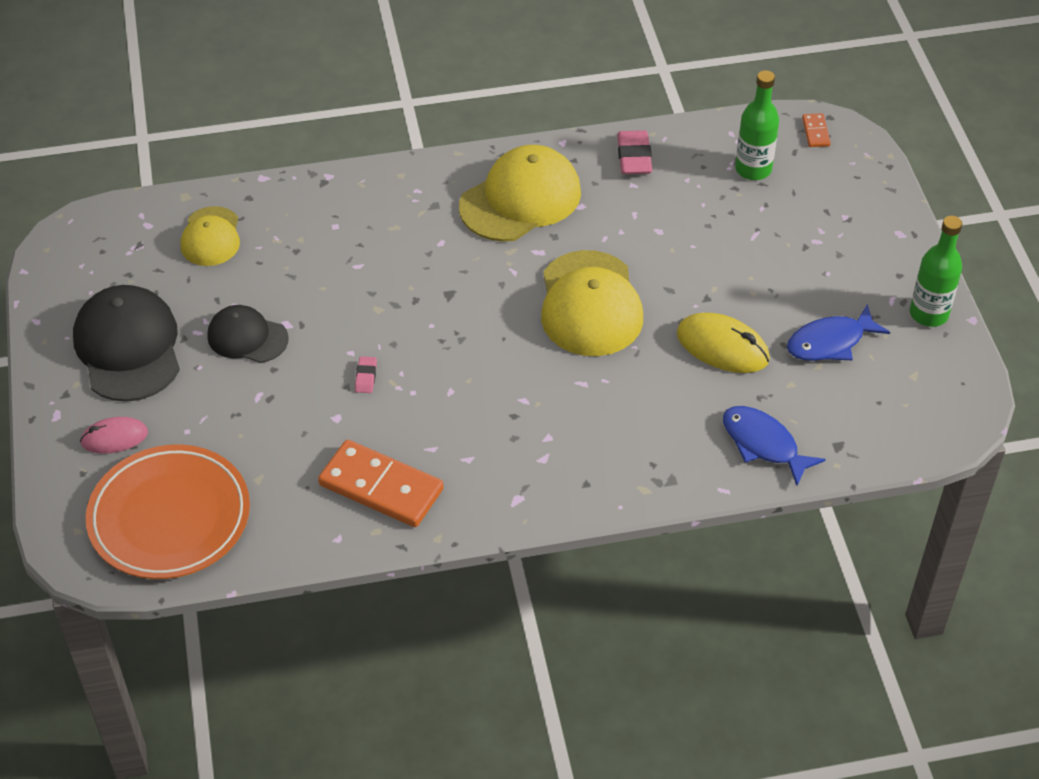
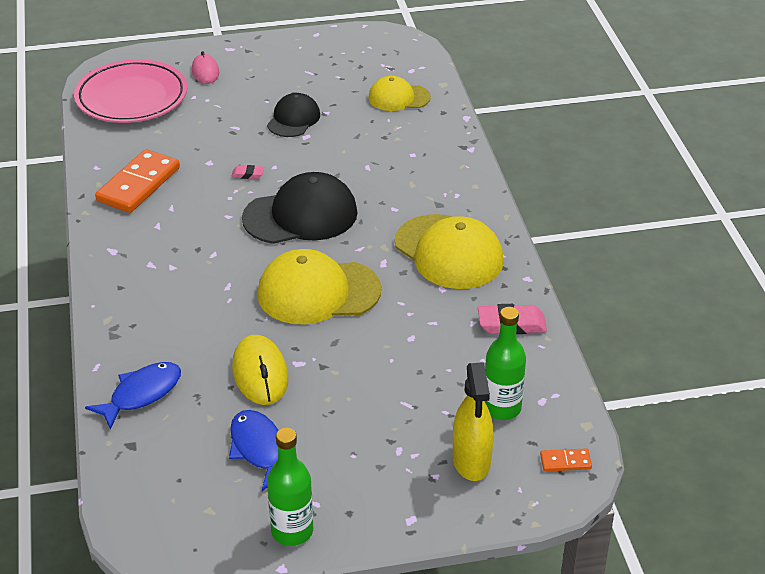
camera: 90 degrees right, 10 degrees down
(128, 347) = (288, 71): black cap -> black cap (300, 215)
(169, 517) = (132, 97): orange plate -> pink plate
(722, 347) = (260, 373): yellow mouse -> yellow mouse turned 45 degrees counterclockwise
(824, 192) = (471, 461): none -> yellow spray bottle

